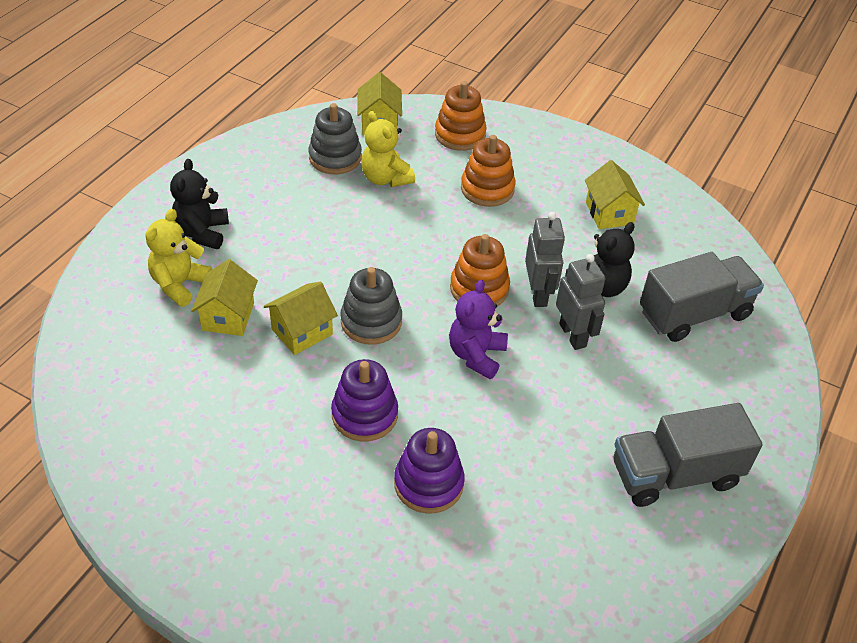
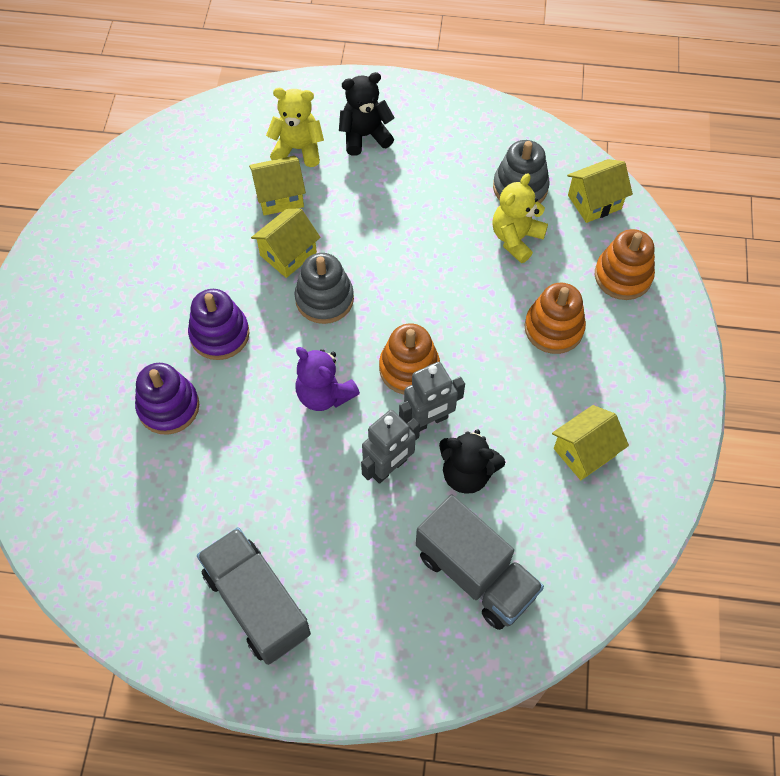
camera: 70 degrees right, 15 degrees up
(302, 332) = (288, 254): yellow house -> yellow house turned 75 degrees counterclockwise
(476, 355) = (324, 394): purple teddy bear -> purple teddy bear turned 135 degrees counterclockwise

